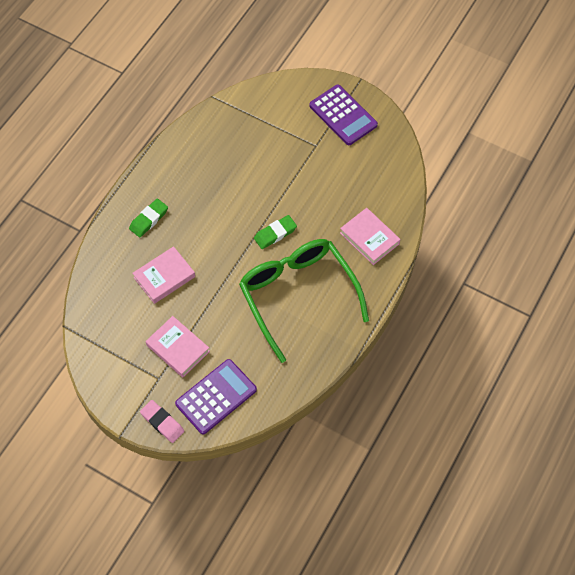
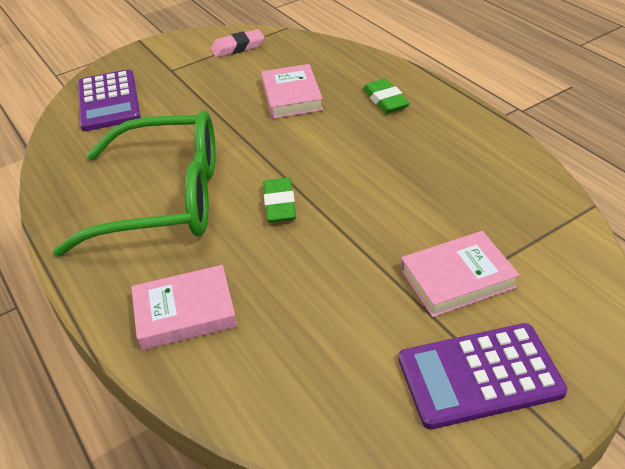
camera: 120 degrees right, 20 degrees down
(162, 422) = (122, 63): pink eraser -> pink eraser (238, 47)
(178, 348) = (191, 88): pink book -> pink book (457, 278)

